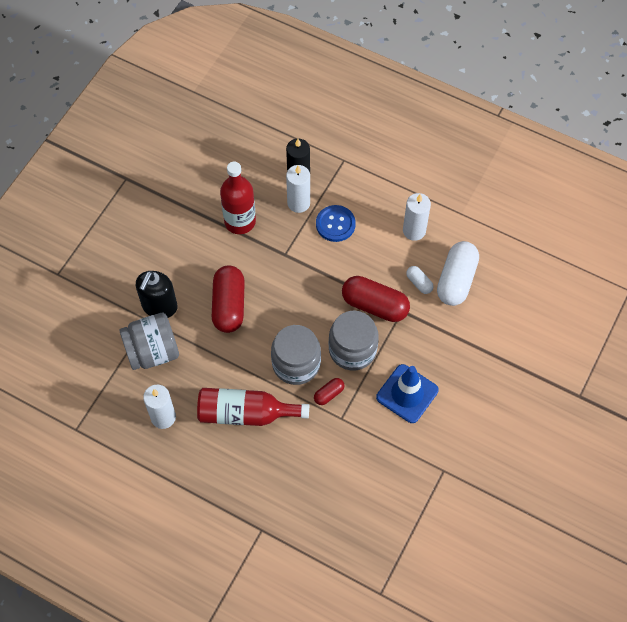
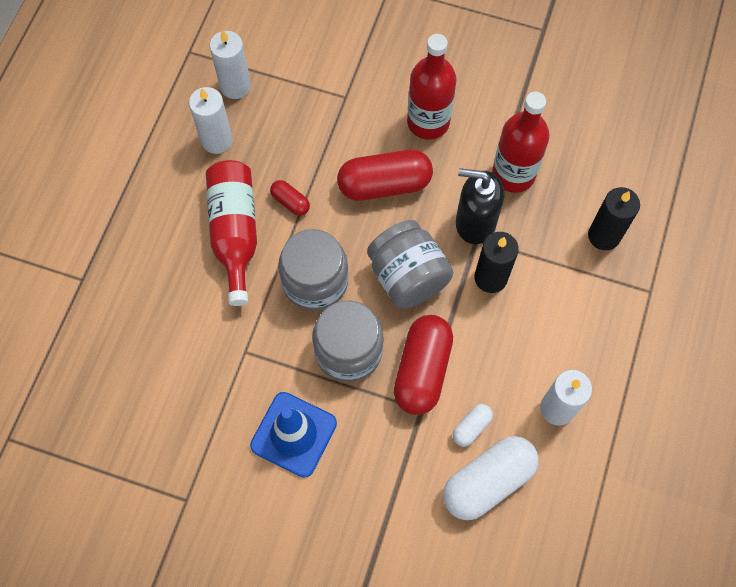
camera: 80 degrees right, 5 degrees up
(152, 351) = (303, 110): grey jar -> grey jar (408, 277)
(159, 306) = (367, 105): black soap dispenser -> black soap dispenser (475, 222)
(184, 268) = (428, 122): none -> red bottle
(298, 203) = (562, 243): white candle -> white candle (235, 86)
(315, 251) = (490, 278): none -> black candle
(329, 394) = (277, 330): red capsule -> red capsule (290, 202)
(335, 224) = (540, 297): blue button -> none
(456, 280) = (488, 481): white capsule -> white capsule turned 45 degrees counterclockwise

